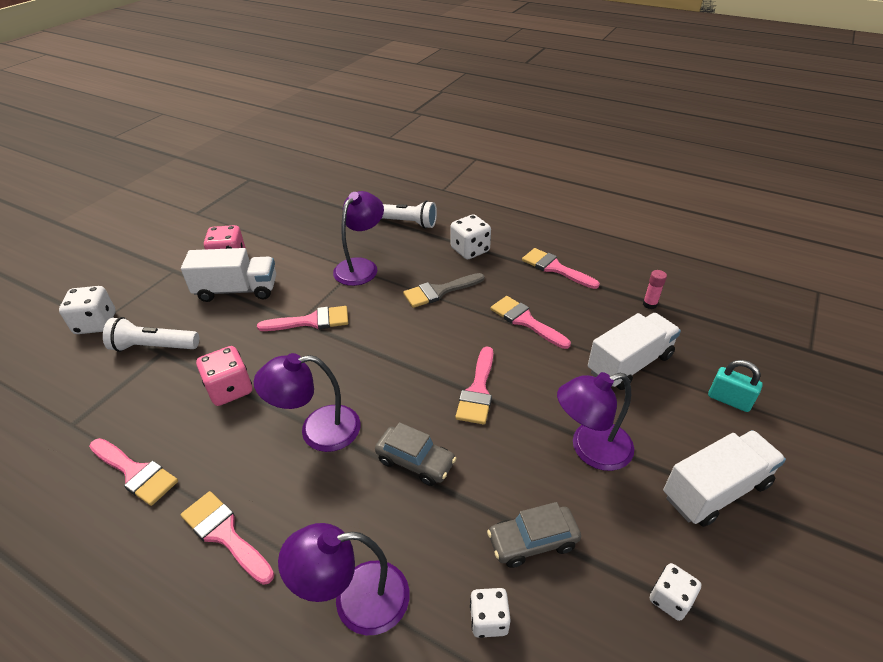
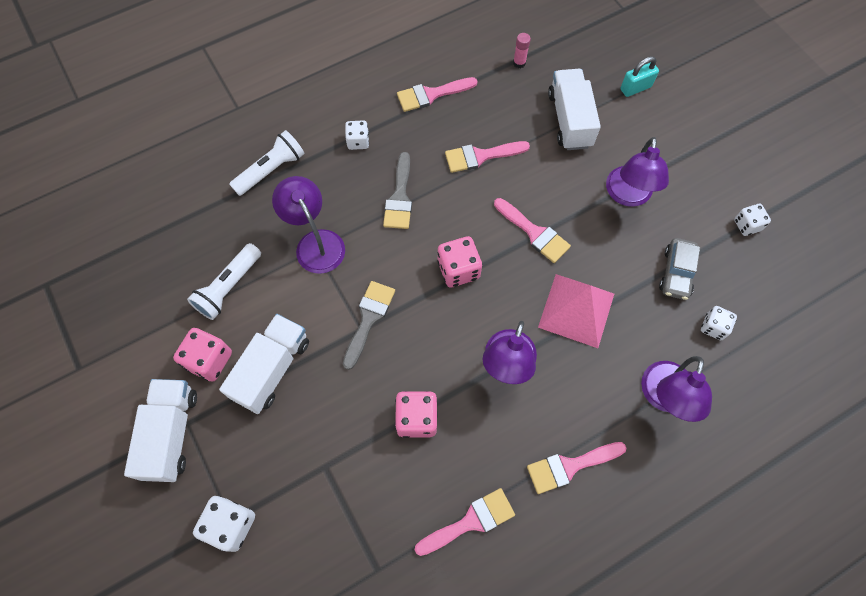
camera: 60 degrees left, 25 degrees up
(154, 346) = (311, 472): white flashlight -> white flashlight (229, 287)
(311, 321) = (368, 319): pink brush -> grey brush
(397, 354) = (458, 270): none -> pink dice
(415, 461) = (576, 310): grey car -> pink pyramid
(470, 250) = (358, 141): white dice -> white dice, size x0.65
(715, 490) = (695, 150): white truck -> white truck (171, 434)

